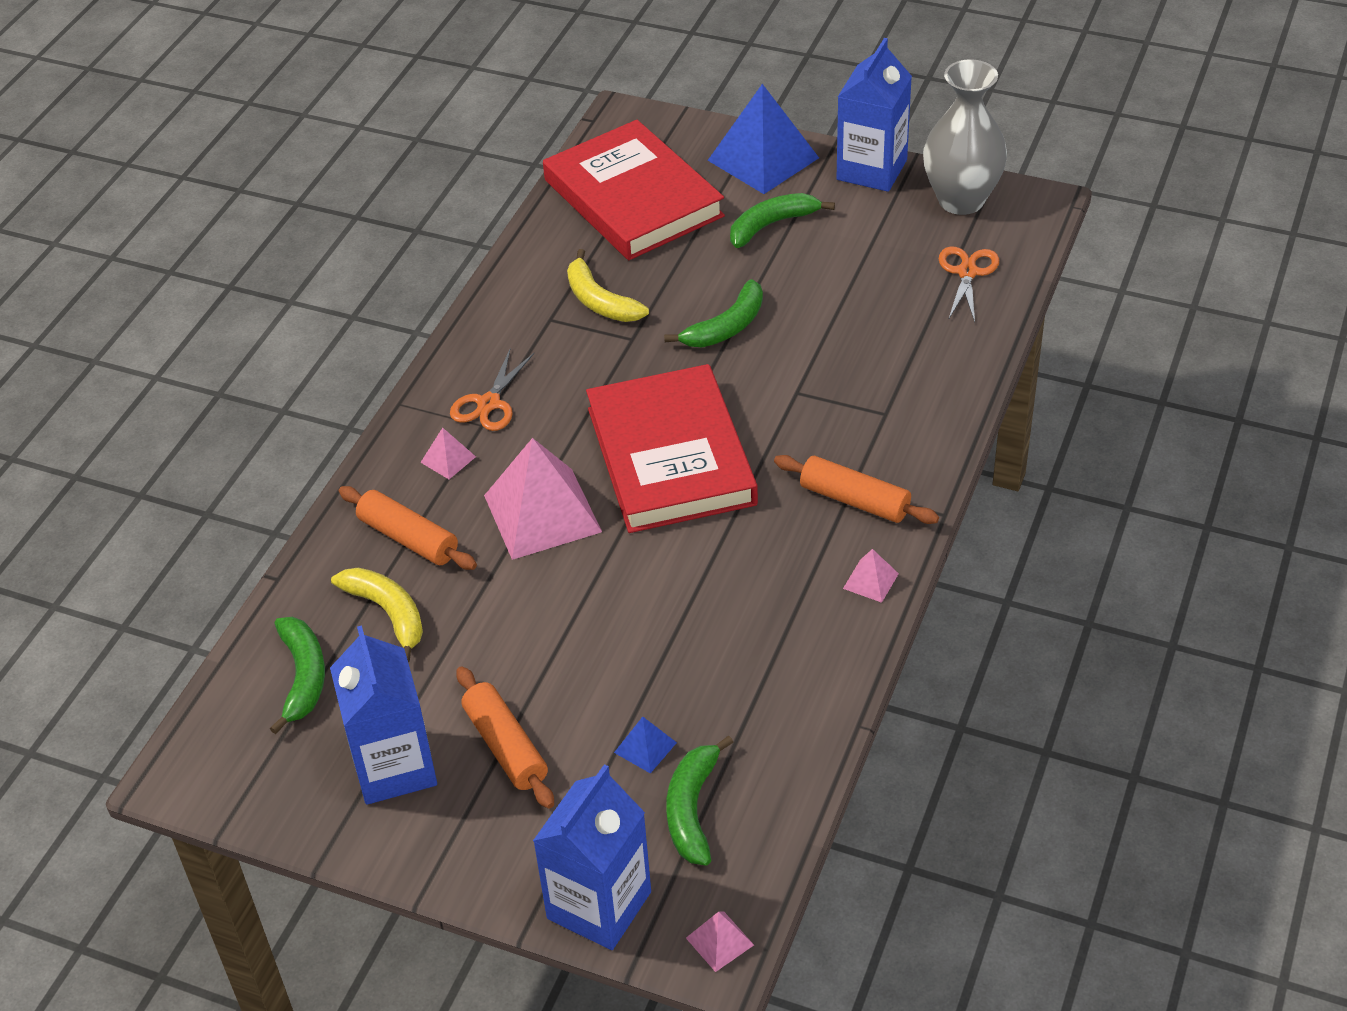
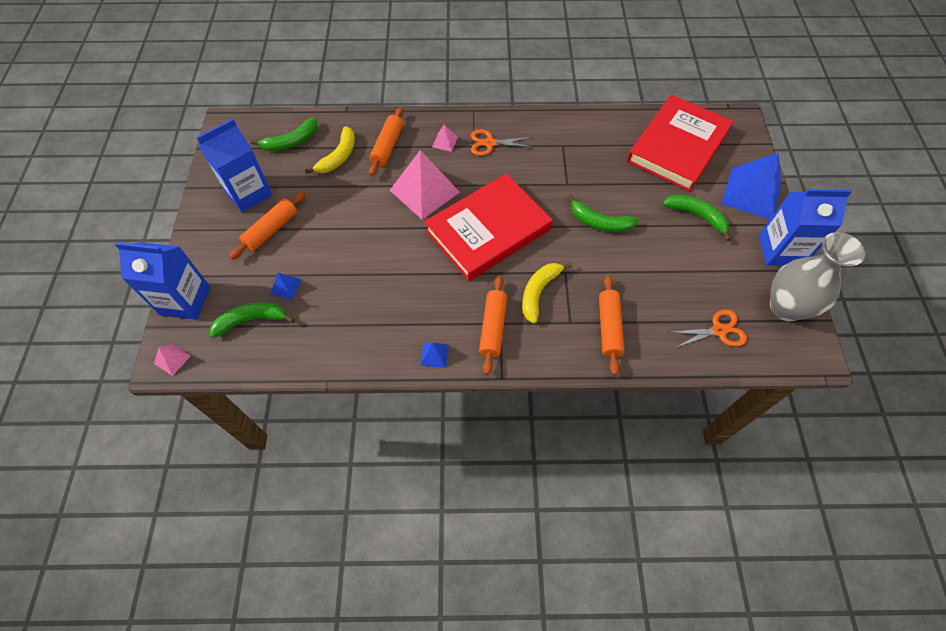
camera: 65 degrees right, 15 degrees up
(600, 301) = (588, 160): yellow banana -> yellow banana (539, 292)
(870, 580) = (434, 354): pink pyramid -> blue pyramid
(913, 376) = (609, 327): none -> orange rolling pin

